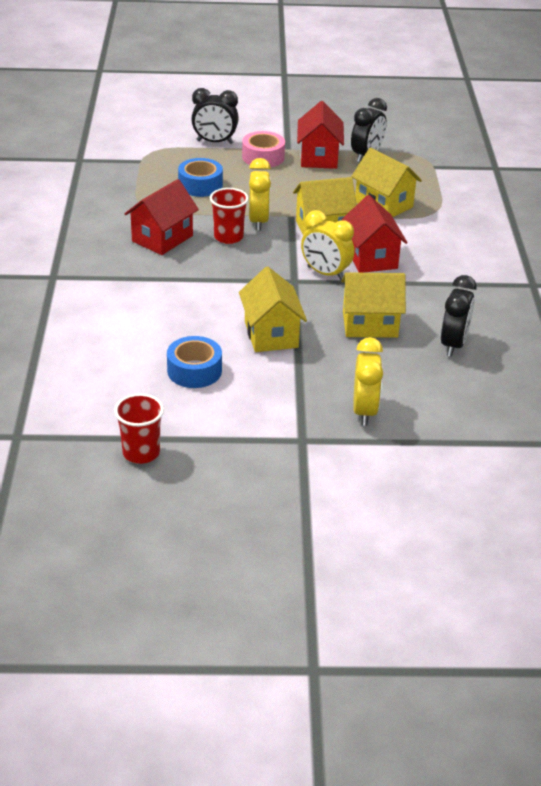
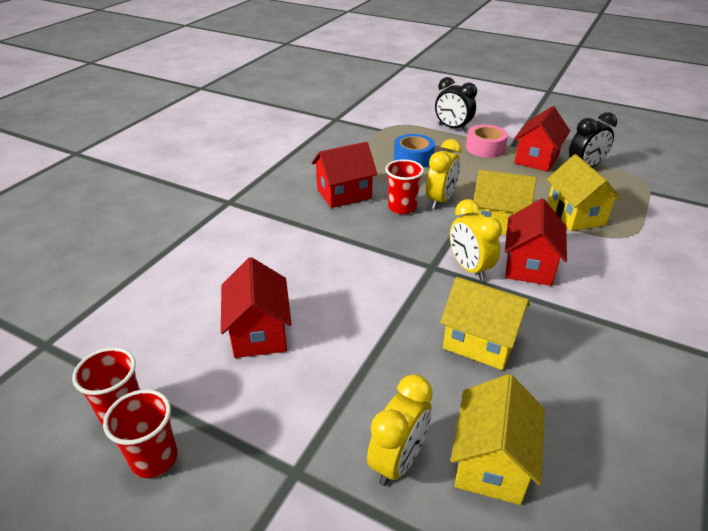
camera: 30 degrees right, 0 degrees up
(194, 371) = (259, 333): blue tape -> red house
(195, 467) = (154, 458): none -> red cup
(271, 334) = (366, 318): yellow house -> yellow house (491, 462)
(453, 344) = (568, 405): black clock -> none

